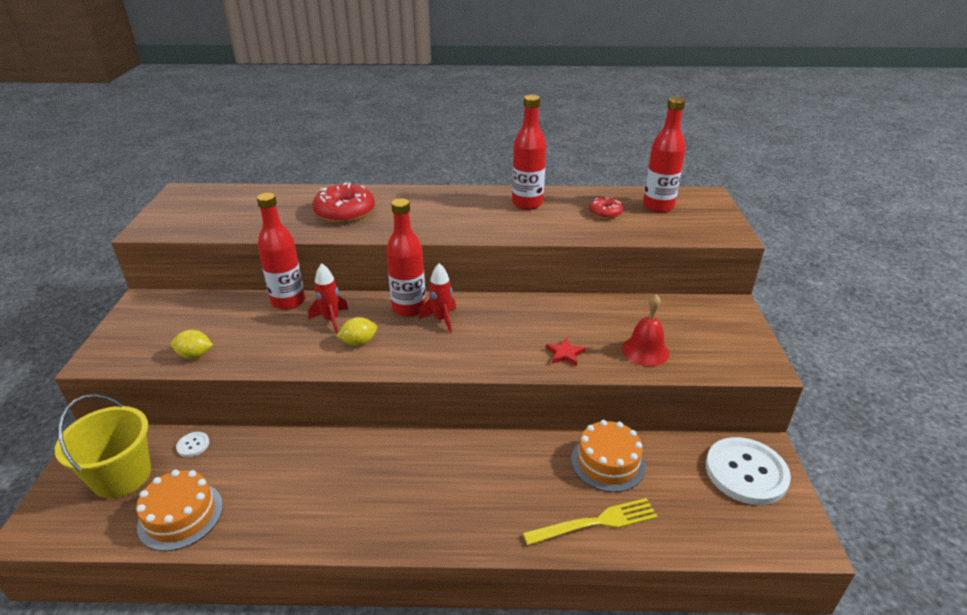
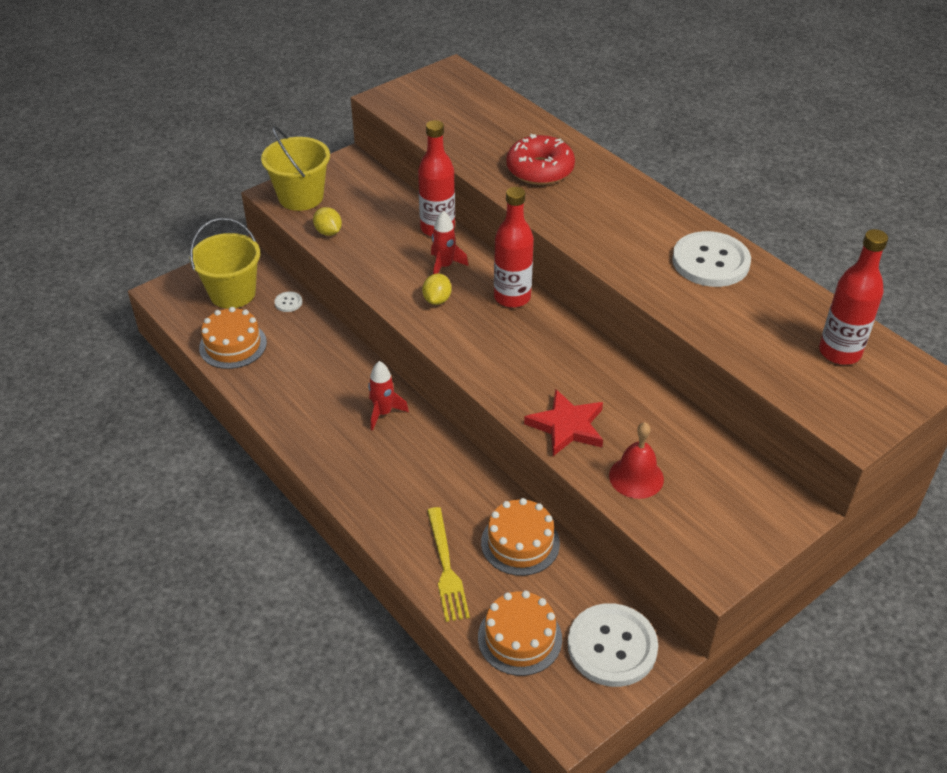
camera: 50 degrees right, 10 degrees up
(129, 347) = (301, 197): none -> yellow bucket
(359, 342) = (437, 300): yellow lemon -> yellow lemon turned 75 degrees clockwise
(441, 319) = (521, 325): red rocket -> red rocket (383, 413)
(527, 204) = (710, 261): red bottle -> white button
(565, 354) = (567, 426): red star -> red star, size x1.87
(596, 522) = (446, 568): yellow fork -> yellow fork turned 45 degrees clockwise
(605, 213) = (768, 321): red donut -> none
(703, 520) = (519, 638): none -> orange cake

